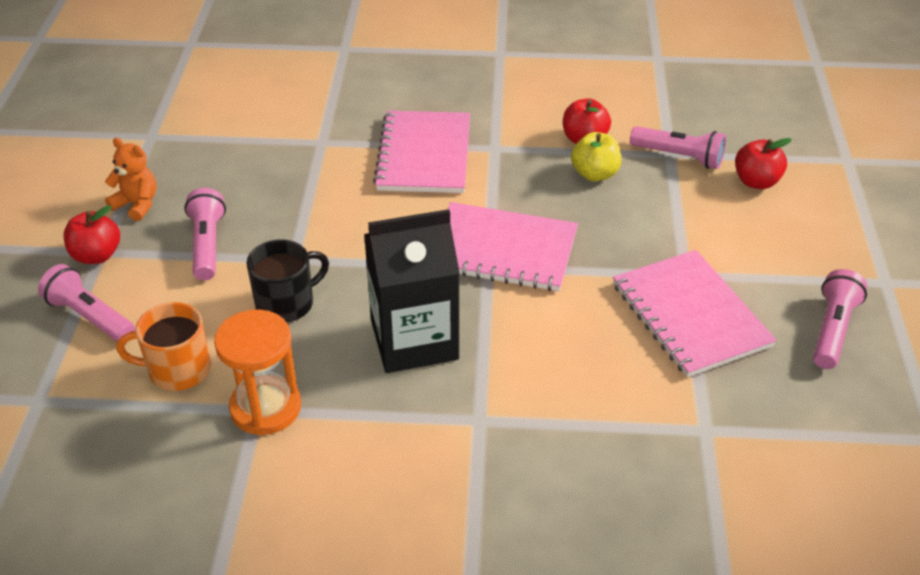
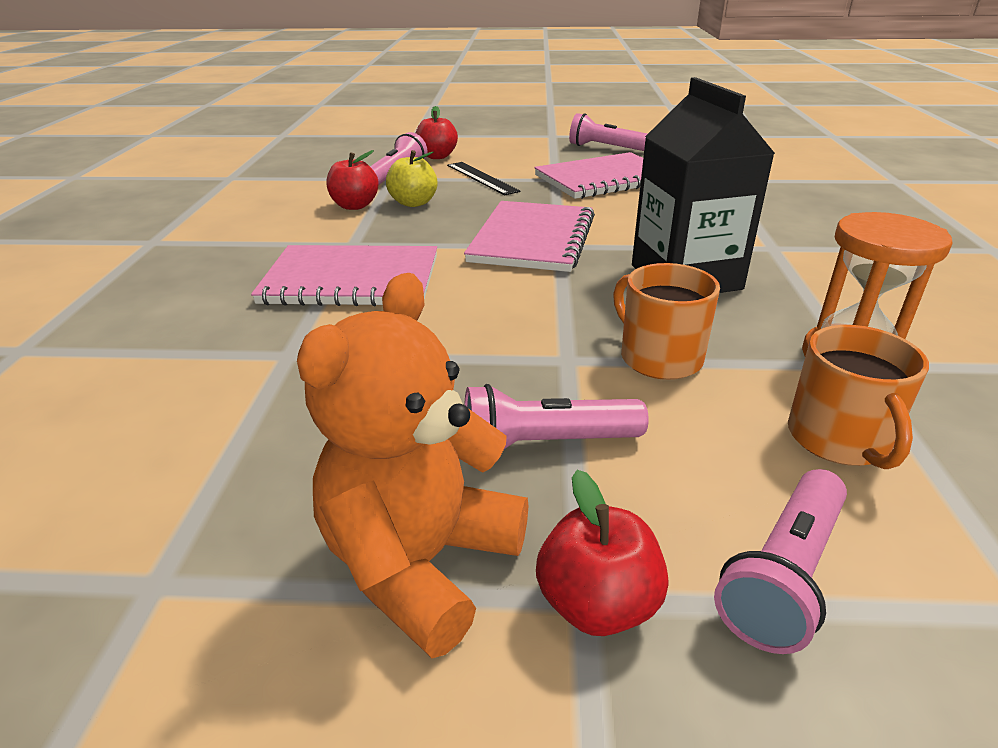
camera: 90 degrees left, 10 degrees down
(137, 204) = (421, 563): orange teddy bear -> orange teddy bear, size x1.76
(286, 303) = (659, 357): black mug -> orange mug
(680, 217) = (482, 178): none -> black ruler

